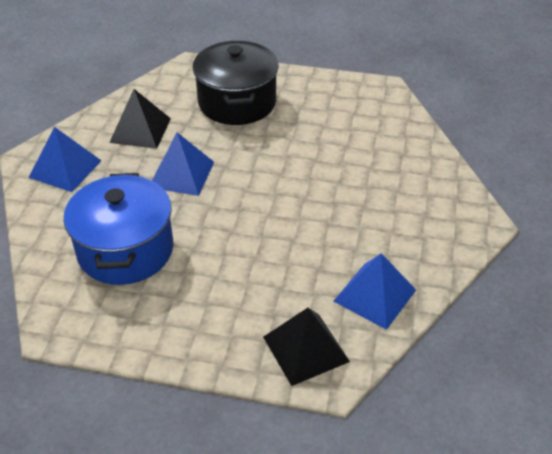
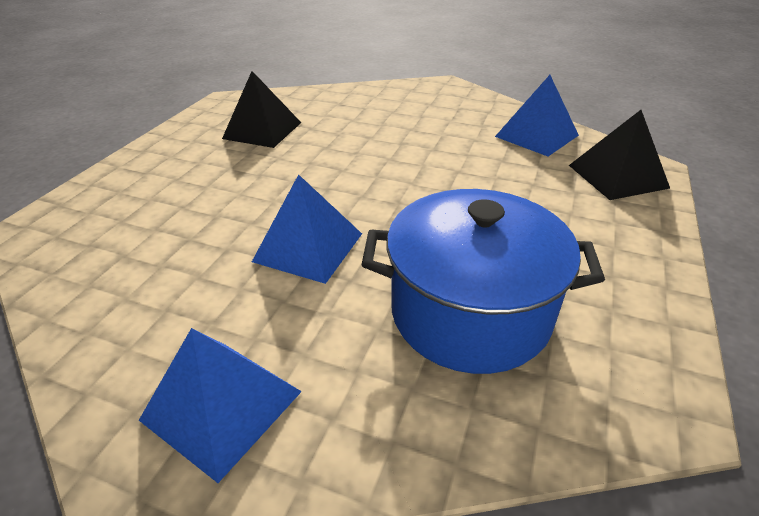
camera: 80 degrees left, 5 degrees down
(140, 130) = (168, 290): black pyramid -> black pyramid (262, 130)
(237, 102) = (173, 190): black pot -> none

